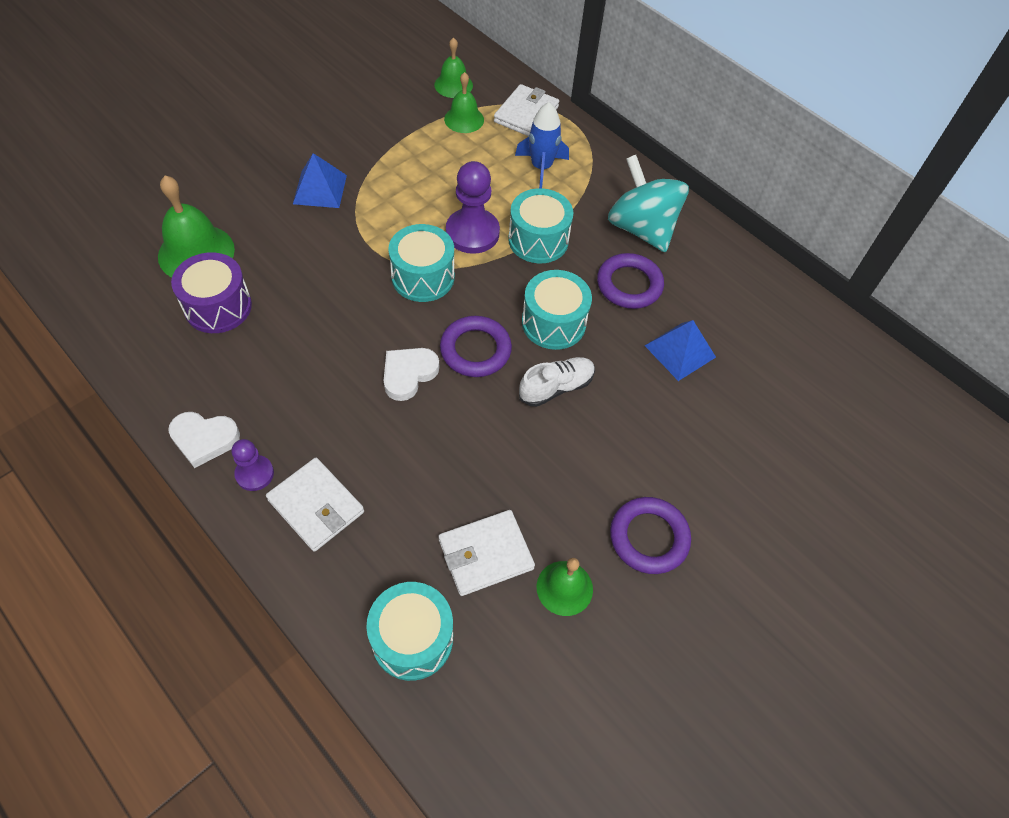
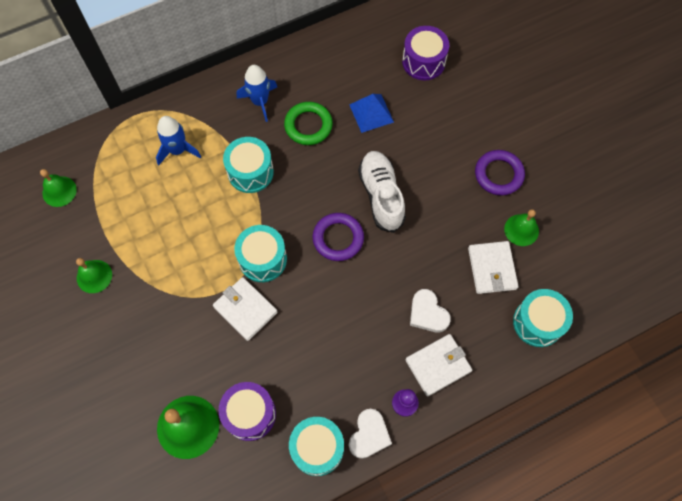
camera: 70 degrees left, 10 degrees up
(320, 189) = (147, 319): blue pyramid -> none
(408, 374) = (347, 287): white heart -> white heart (427, 313)
(464, 119) = (104, 193): green bell -> green bell (94, 276)
(472, 233) = (230, 215): purple pawn -> none
(526, 114) = (115, 145): white wallet -> white wallet (245, 309)
(553, 323) = (328, 182): turquoise drum -> turquoise drum (317, 448)
(556, 387) = (381, 195): white shoe -> white shoe, size x1.51
(629, 285) = (308, 125): purple ring -> green ring
(641, 228) = (260, 101): turquoise spinning top -> blue rocket
(796, 400) = (423, 62): none -> purple drum

